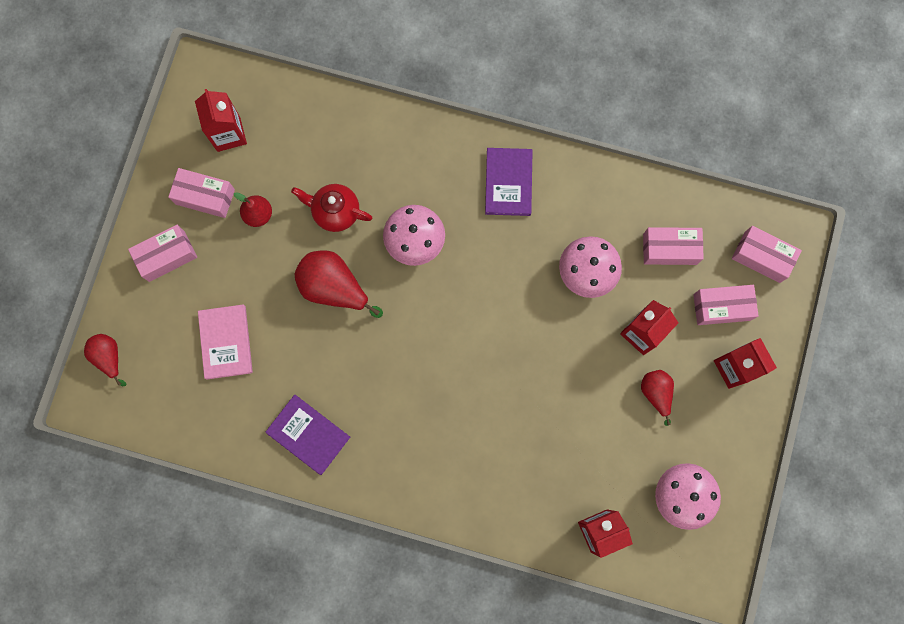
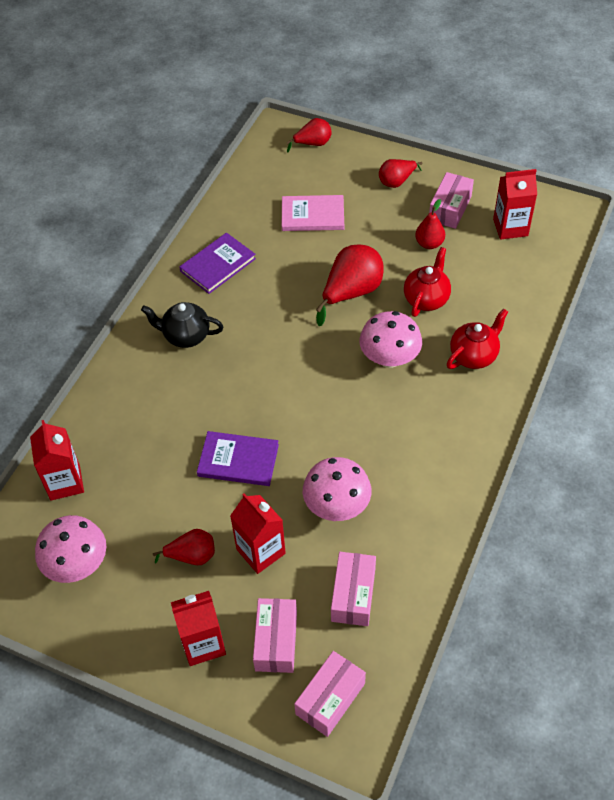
camera: 100 degrees right, 25 degrees down
(166, 256) = (397, 181): pink box -> red pear
(403, 163) = (474, 356): none -> red teapot
(409, 450) = (186, 336): none -> black teapot
(508, 182) = (446, 445): purple book -> purple book (238, 460)

